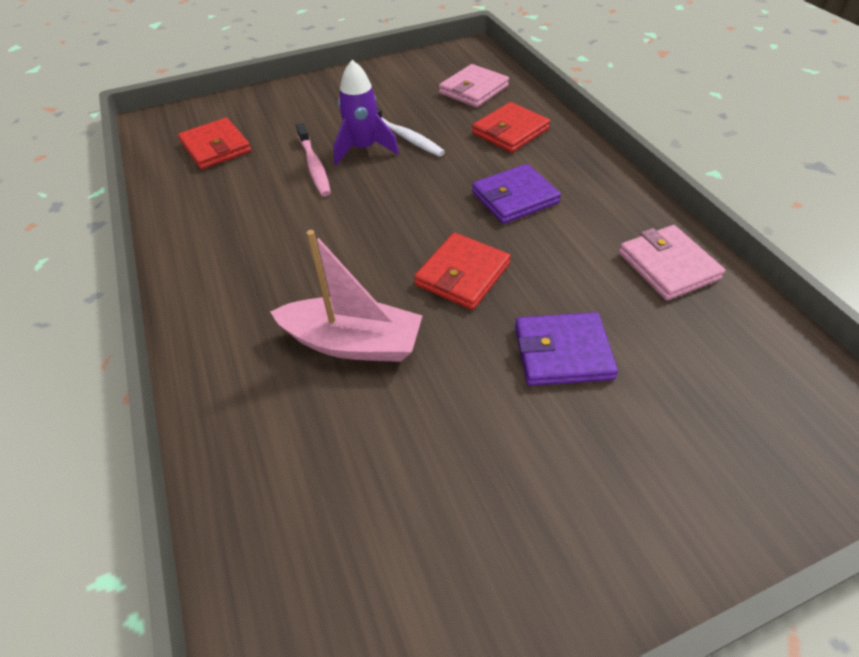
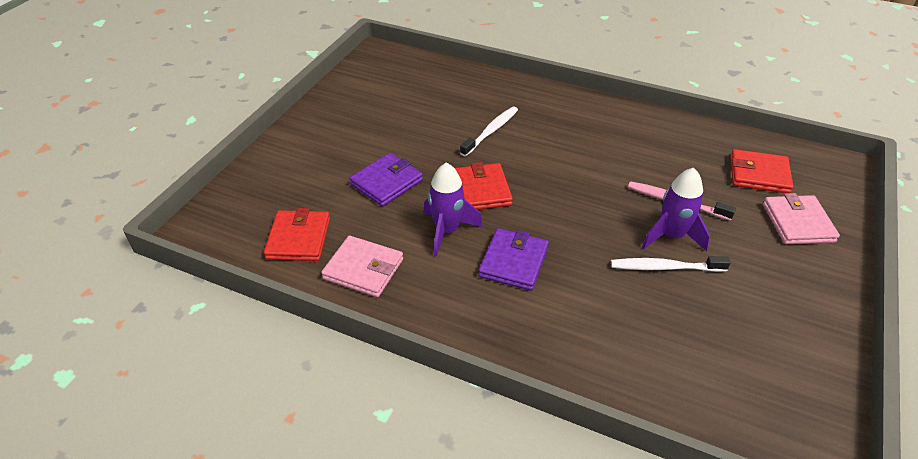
camera: 135 degrees right, 5 degrees down
(353, 343) = (491, 131): pink boat -> white toothbrush
(473, 90) = (704, 371): pink wallet -> pink wallet (798, 223)
(510, 131) = (598, 332): red wallet -> red wallet (298, 238)
(546, 254) = (447, 231): none -> purple rocket

